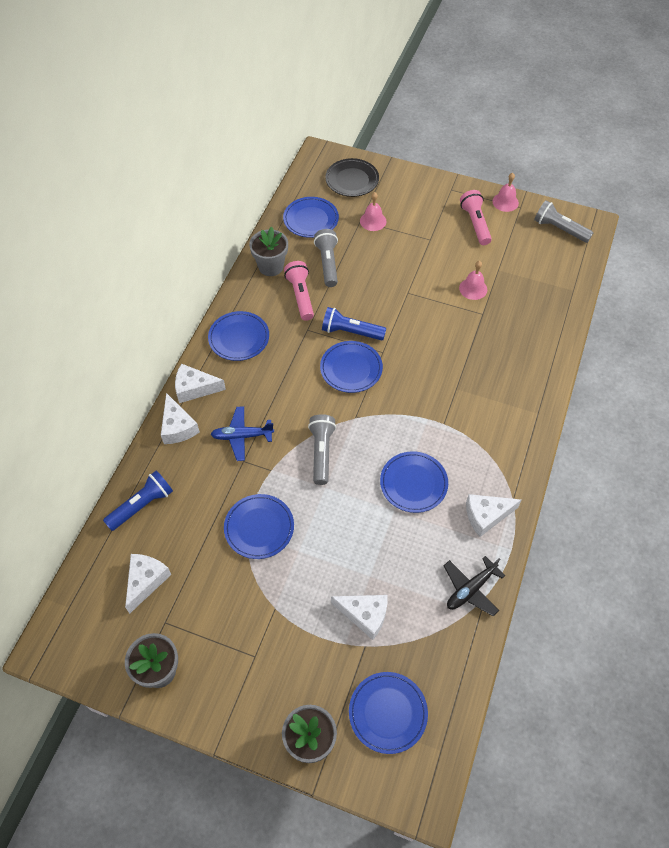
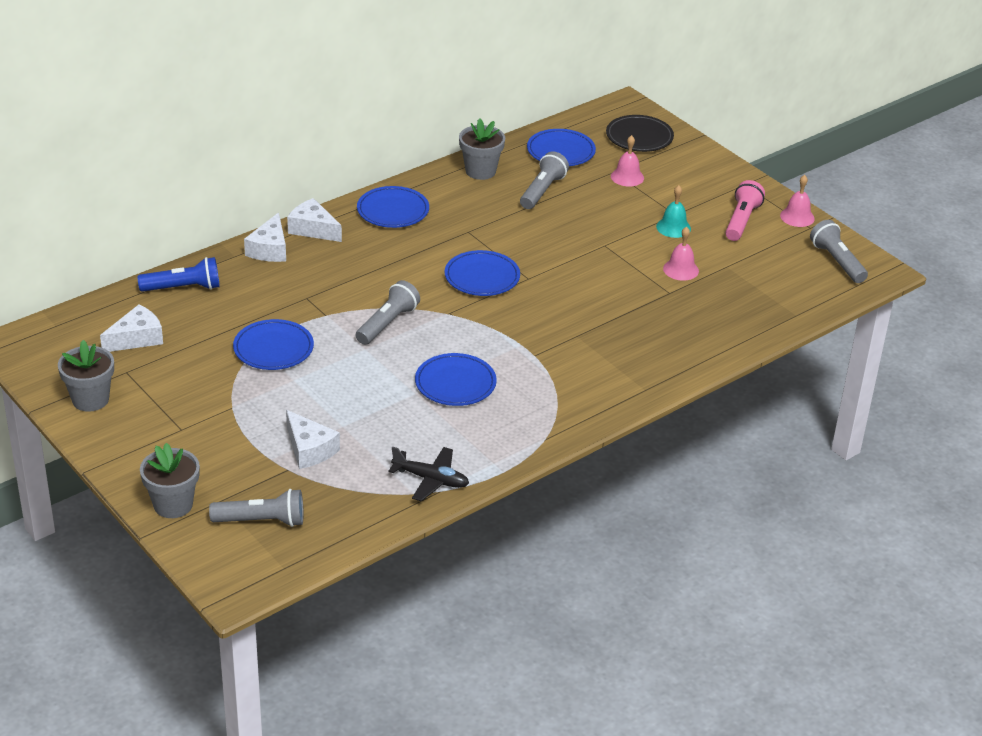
camera: 30 degrees right, 20 degrees down
(242, 436) = (323, 280): blue plane -> none
(301, 296) = (488, 204): pink flashlight -> none
(351, 332) = (511, 250): blue flashlight -> none
(388, 713) = (261, 521): blue plate -> grey flashlight
(438, 252) = (673, 227): none -> turquoise bell
(470, 589) = (431, 479): black plane -> black plane turned 150 degrees counterclockwise
(486, 516) = (504, 437): white cheese -> none

